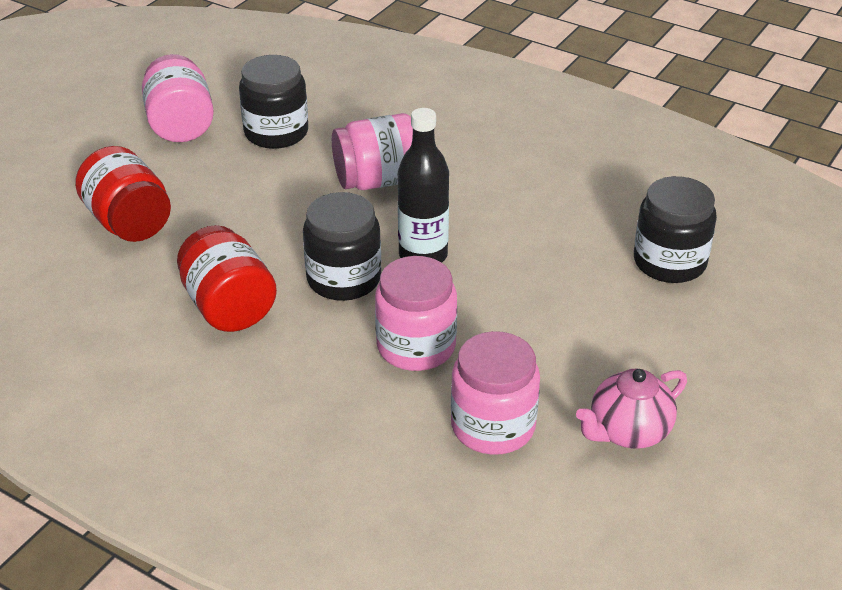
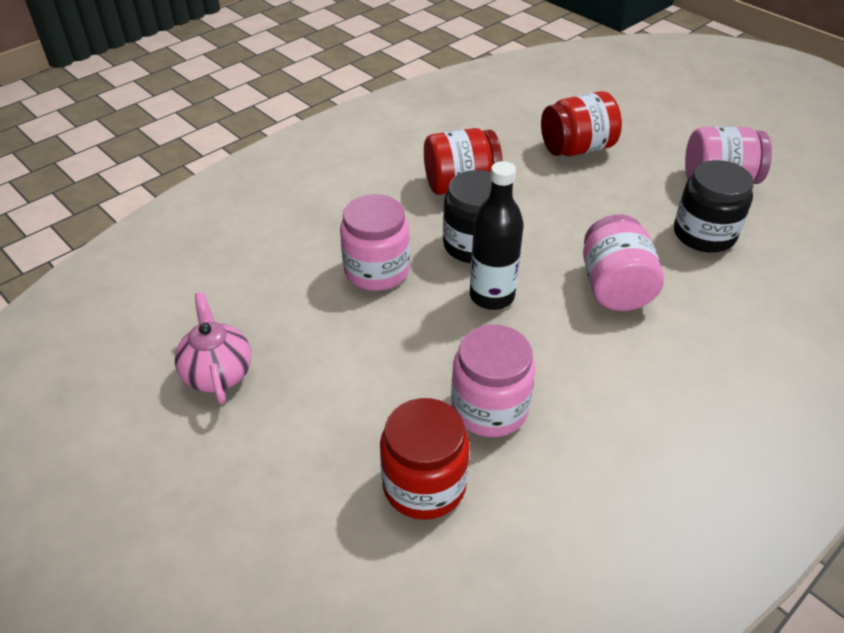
camera: 105 degrees right, 5 degrees up
(493, 426) = (270, 295): pink jar -> pink jar (489, 408)
(669, 262) = (424, 485): black jar -> red jar

